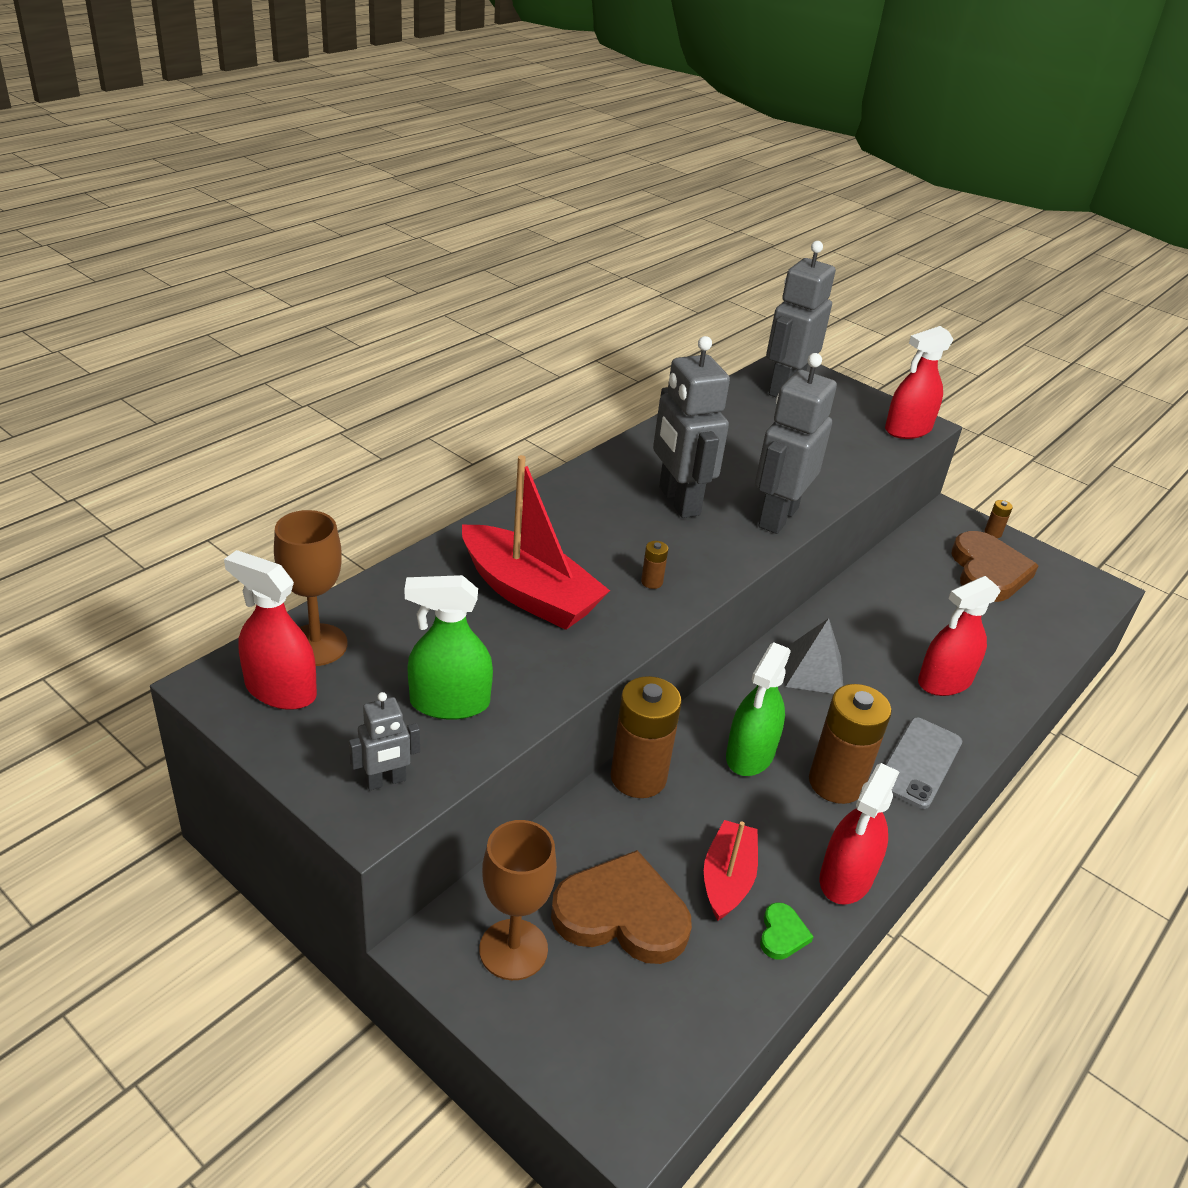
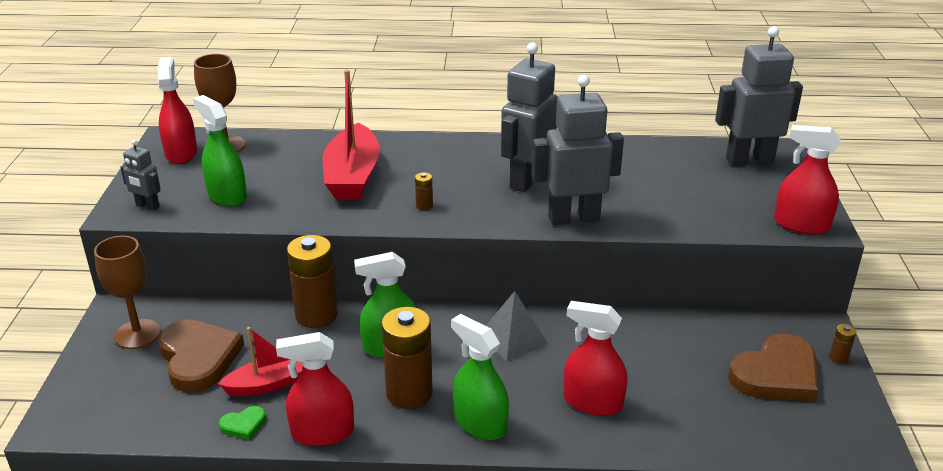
camera: 55 degrees right, 5 degrees down
(919, 762) = (480, 423): grey phone -> green spray bottle

